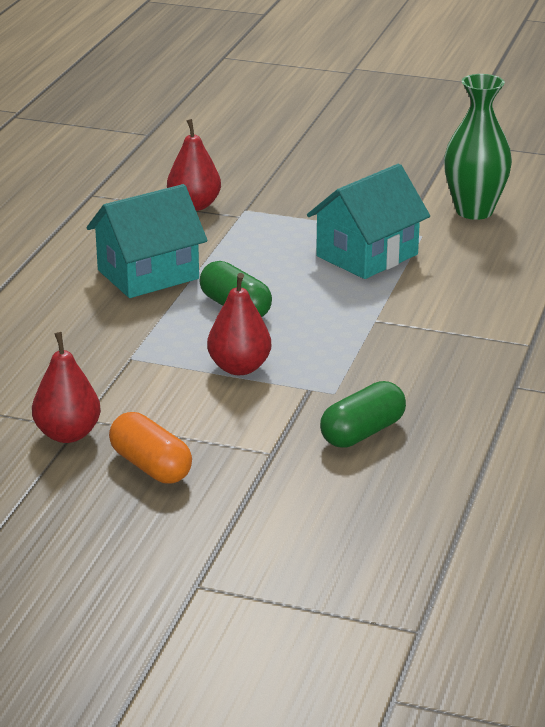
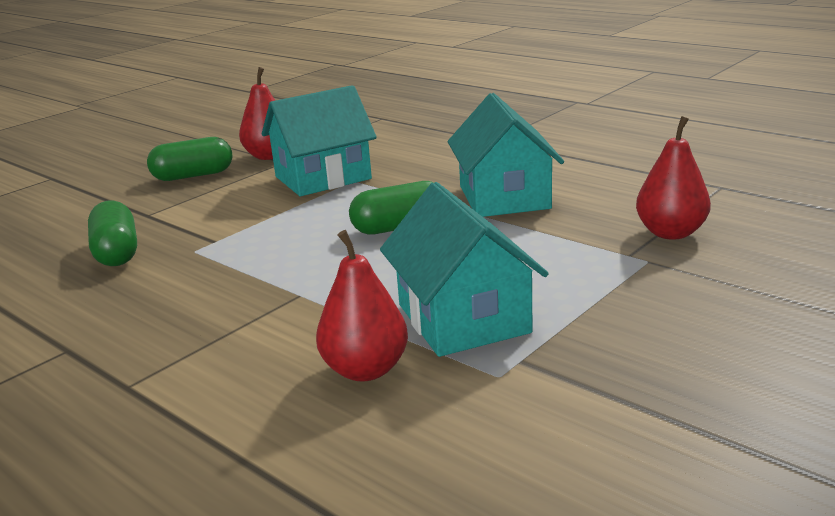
camera: 115 degrees right, 5 degrees down
(129, 377) = (323, 178): none -> turquoise house
(150, 466) = (193, 175): orange capsule -> green capsule
(239, 368) = (286, 217): red pear -> red pear (365, 370)
(474, 211) = (562, 452): green vase -> none

